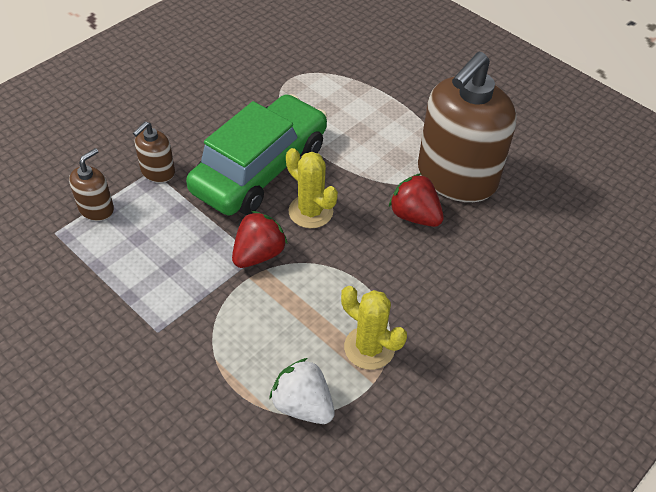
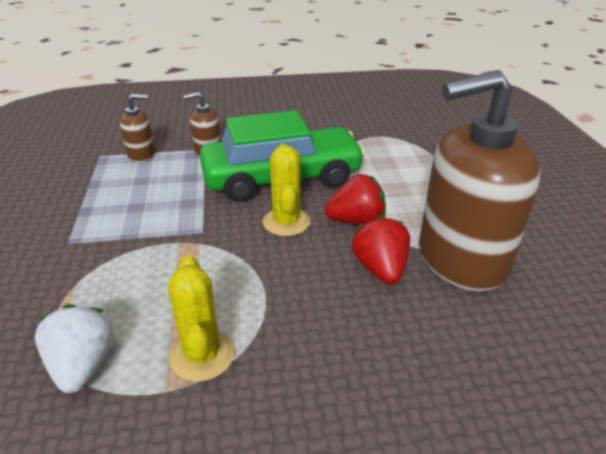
camera: 40 degrees right, 15 degrees down
(258, 254) = (207, 230): red strawberry -> red strawberry (356, 221)

